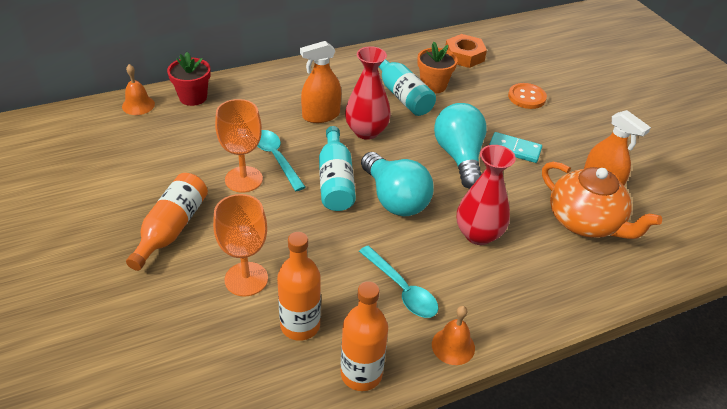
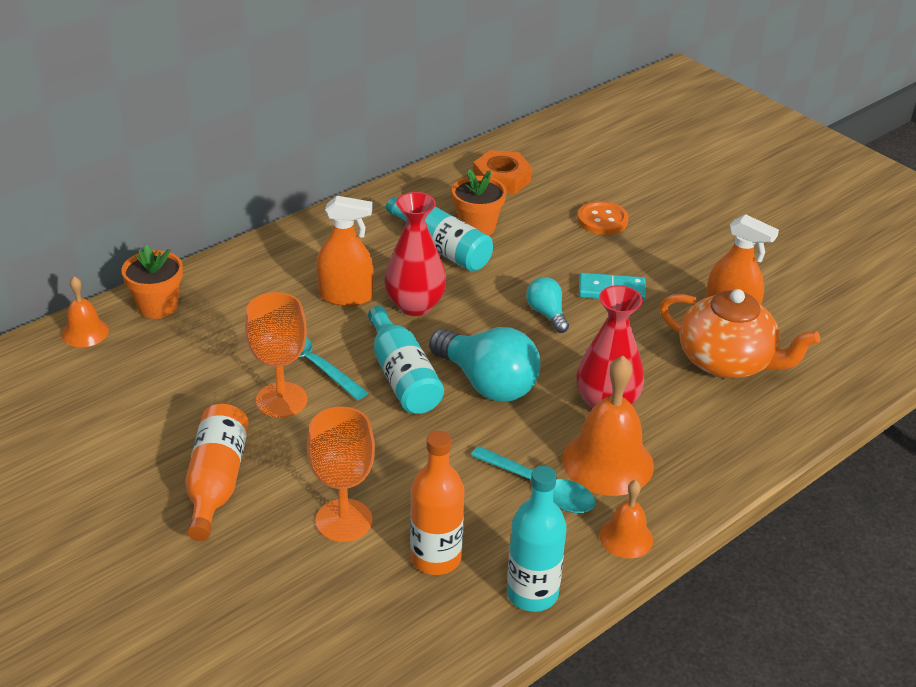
camera: 15 degrees left, 5 degrees down
(193, 97) = (158, 306): red flower pot -> orange flower pot
(321, 115) = (346, 296): orange spray bottle -> orange spray bottle turned 135 degrees counterclockwise
(361, 374) = (532, 593): orange bottle -> turquoise bottle
(459, 157) = (547, 314): turquoise light bulb -> turquoise light bulb, size x0.52
(462, 281) = (608, 462): none -> orange bell

